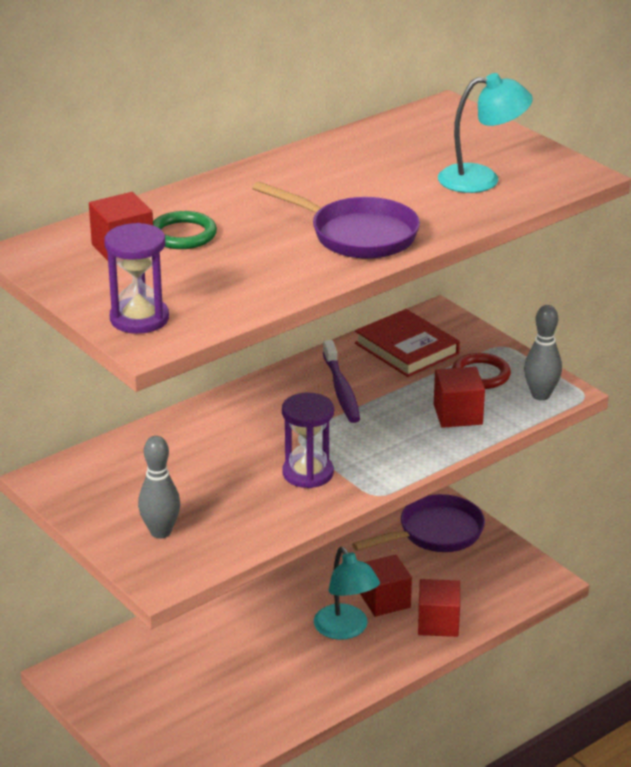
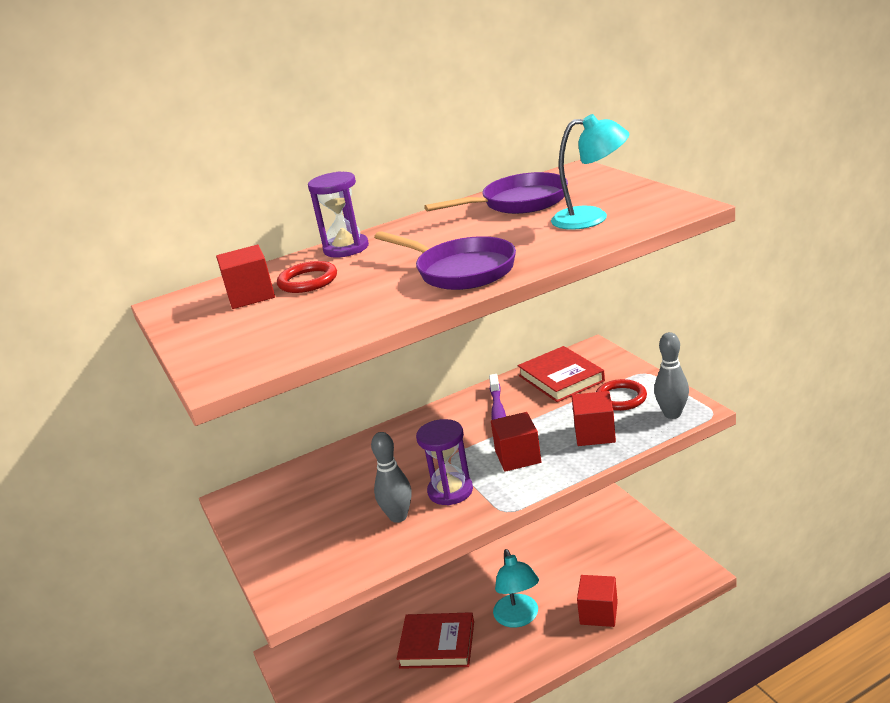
camera: 15 degrees right, 5 degrees down
(139, 319) = (226, 355): purple hourglass -> purple hourglass (346, 248)
(160, 532) = (306, 549): grey bowling pin -> grey bowling pin (398, 516)
(183, 235) = (308, 281): green ring -> red ring
(253, 659) = (437, 644): none -> red book
(385, 600) = (556, 591): red cube -> red cube (518, 457)
(435, 533) = (606, 530): purple pan -> purple pan (518, 203)

